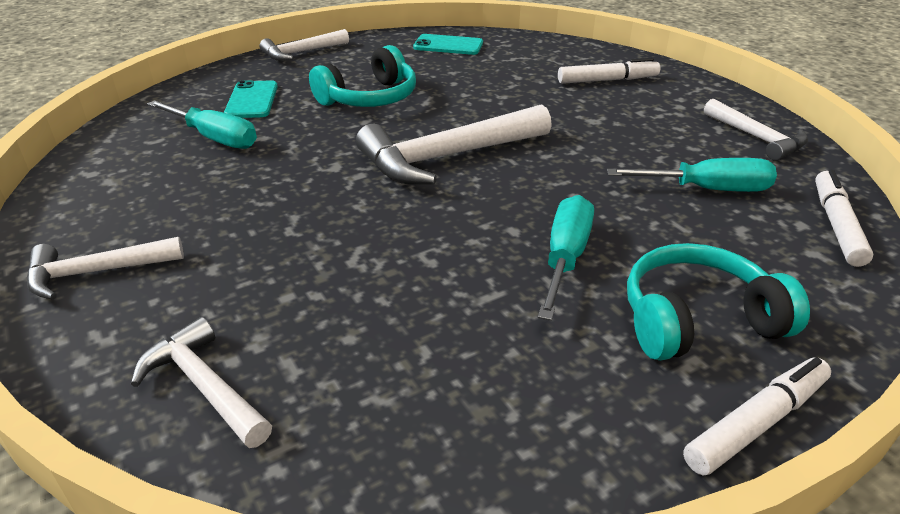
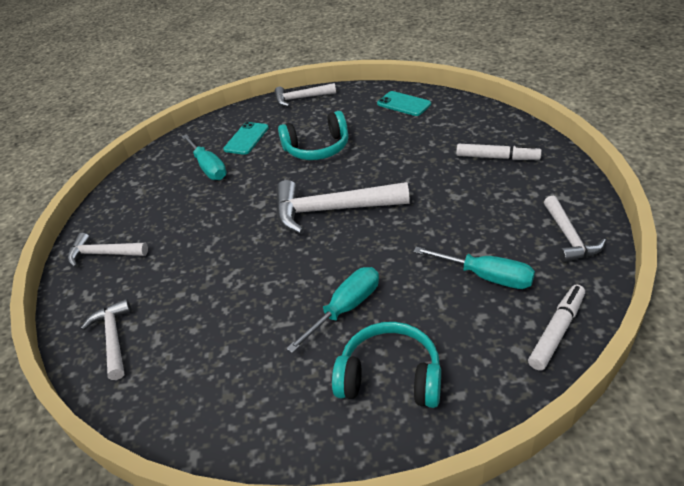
camera: 30 degrees right, 5 degrees up
(756, 423) = (365, 455): white marker -> none

